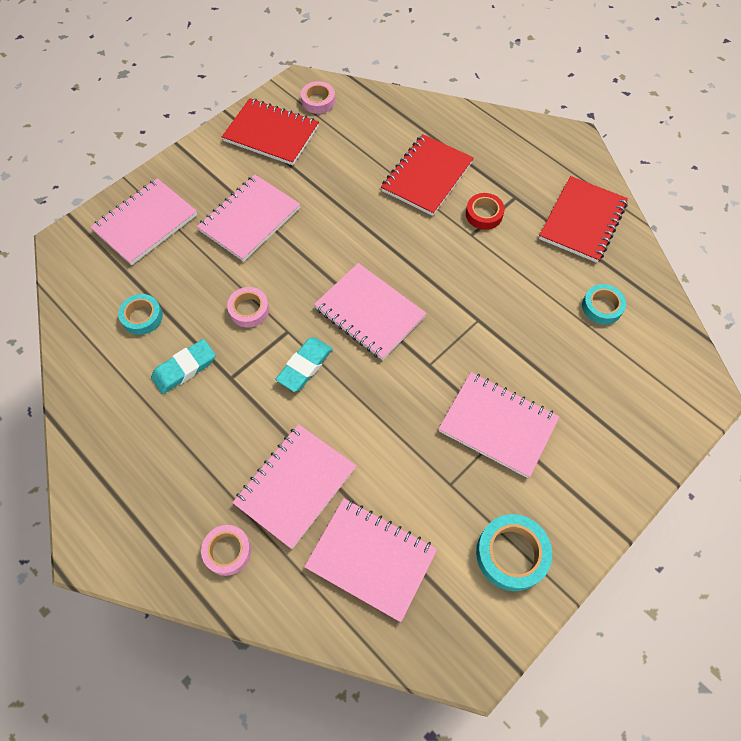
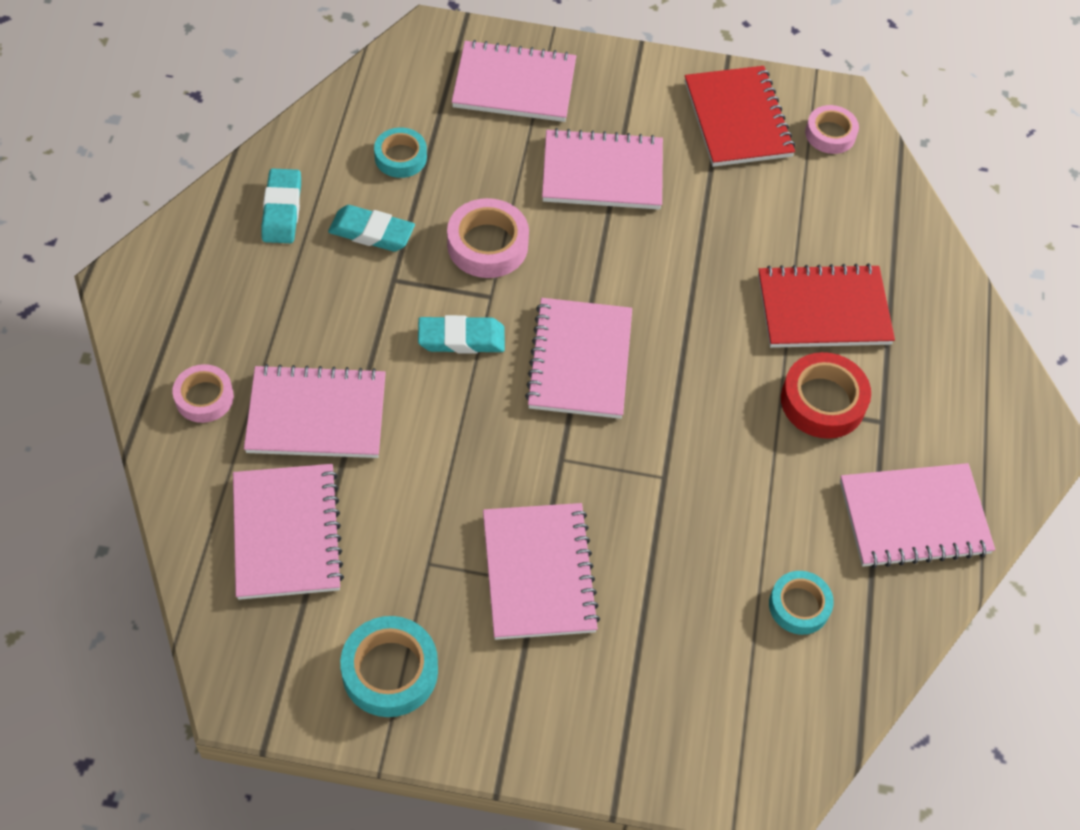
camera: 50 degrees right, 5 degrees down
(120, 411) = (282, 210): none -> turquoise eraser
(249, 310) = (487, 245): pink tape -> pink tape, size x1.50
(484, 214) = (823, 401): red tape -> red tape, size x1.50
(582, 221) = (914, 518): red notebook -> pink notebook

